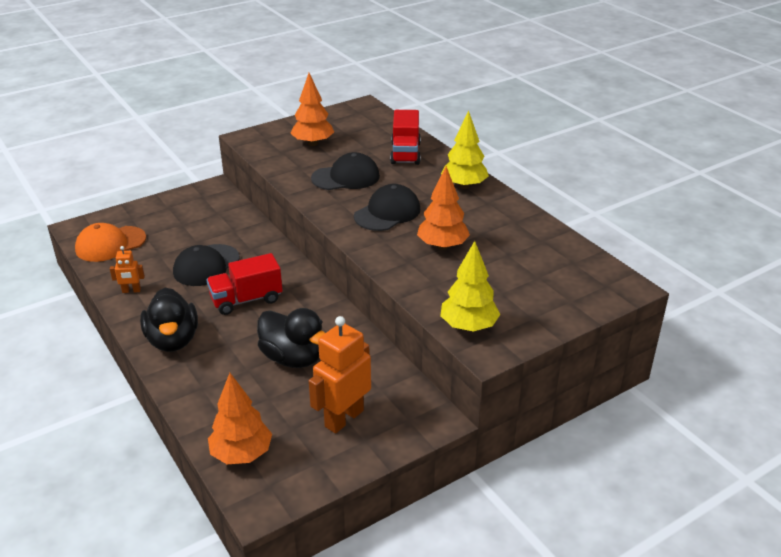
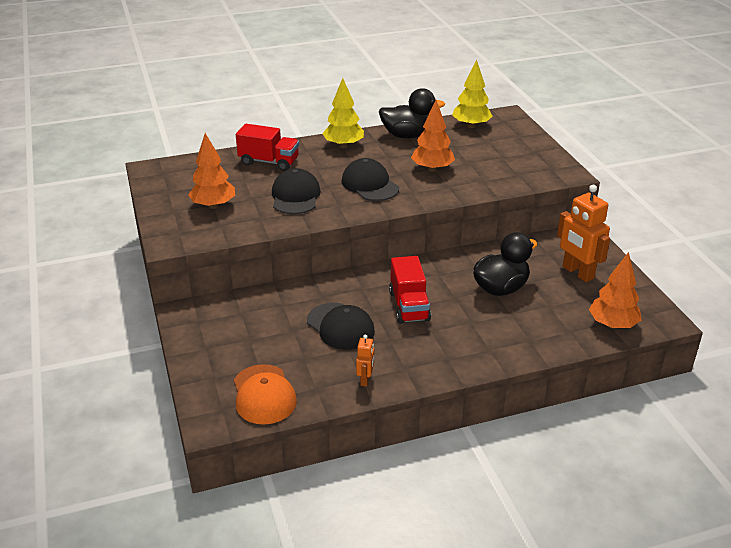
camera: 75 degrees left, 0 degrees up
(173, 340) = (458, 354): black duck -> black duck (408, 135)
(468, 326) = (540, 176): yellow tree -> yellow tree (471, 126)

